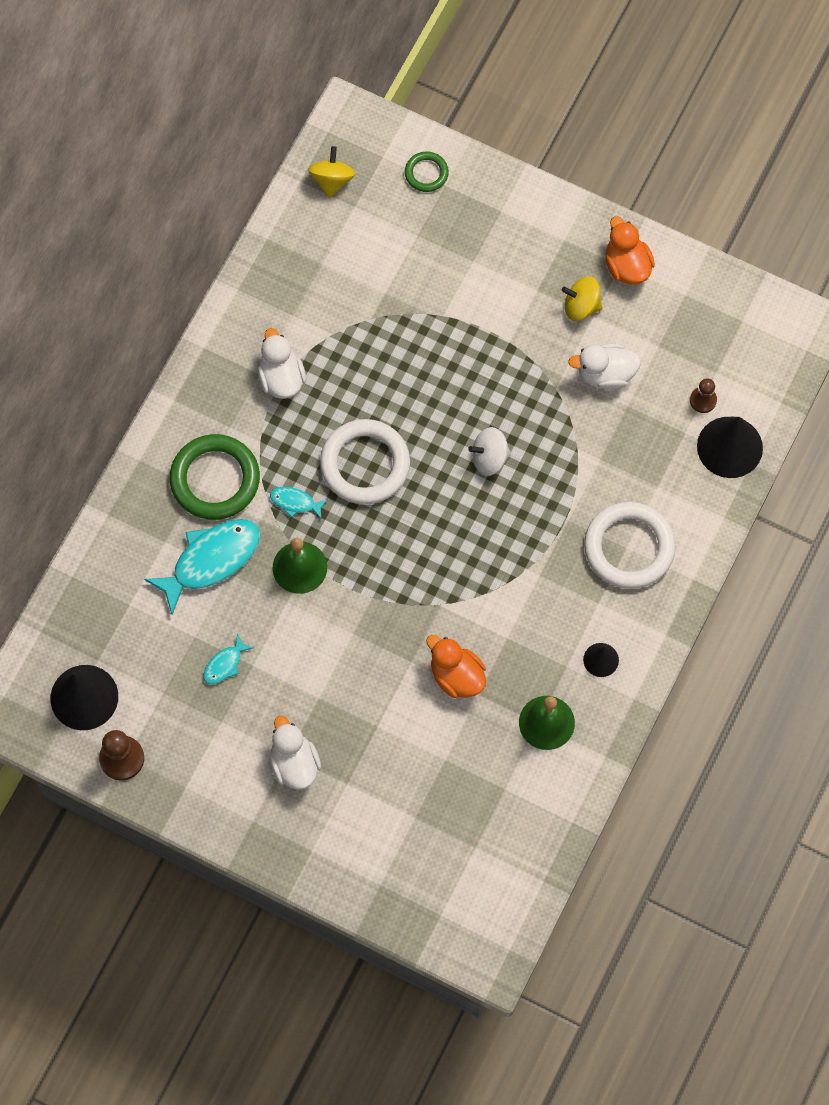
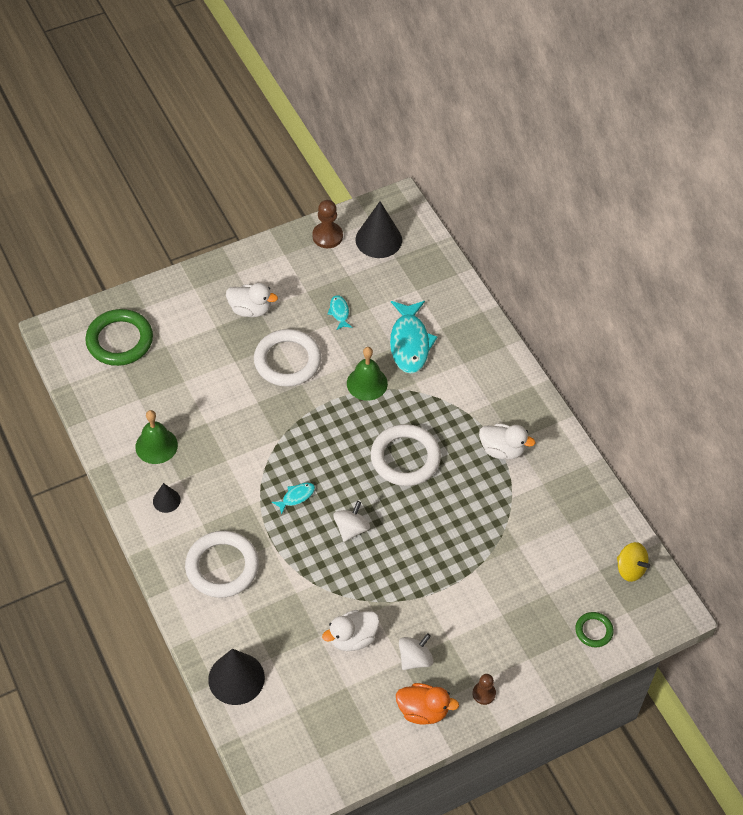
camera: 125 degrees right, 15 degrees down
(215, 479) = (461, 375): green ring -> green ring (120, 340)
(295, 502) = (411, 406): turquoise fish -> turquoise fish (296, 497)
(334, 671) = (287, 361): none -> white ring
(456, 676) = (227, 419): orange duck -> none
(581, 306) = (415, 659): yellow spinning top -> white spinning top
(605, 374) = (353, 638): white duck -> white duck turned 150 degrees counterclockwise
(703, 400) = (283, 686): brown pawn -> brown pawn (484, 693)

